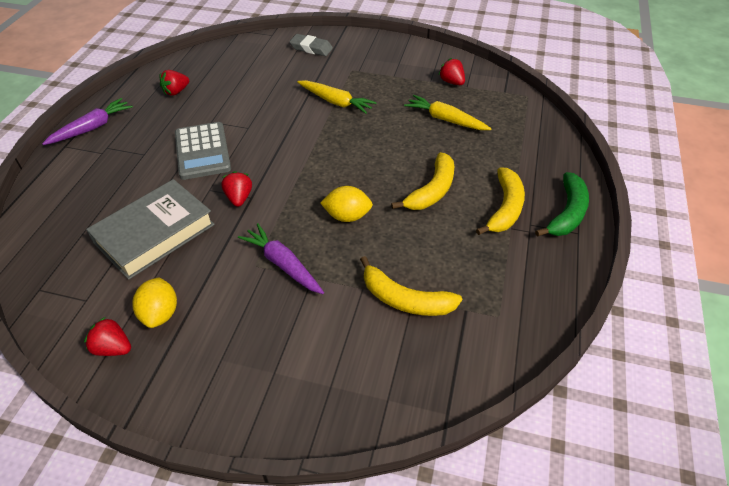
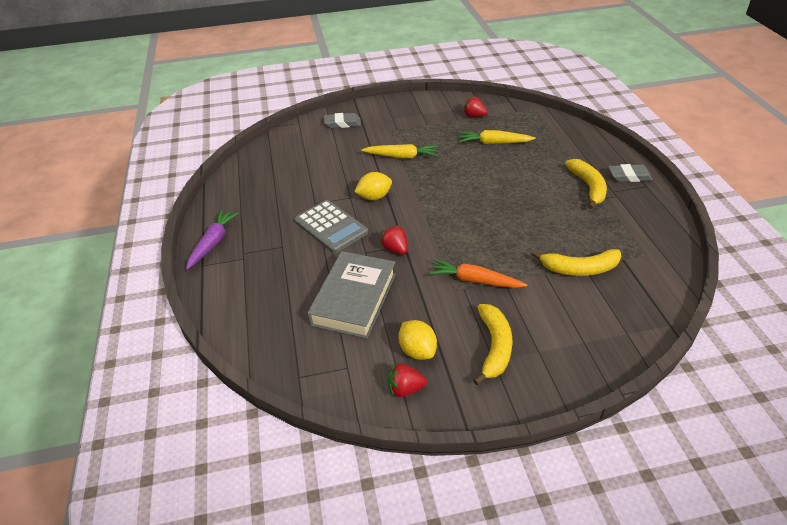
camera: 25 degrees left, 5 degrees down
(176, 92) = (260, 190): red strawberry -> none
(283, 264) = (474, 280): purple carrot -> orange carrot
(347, 216) = (488, 231): yellow lemon -> yellow lemon (374, 197)
(432, 191) = (530, 193): yellow banana -> yellow banana (494, 347)
(567, 213) = (629, 176): green banana -> grey eraser

